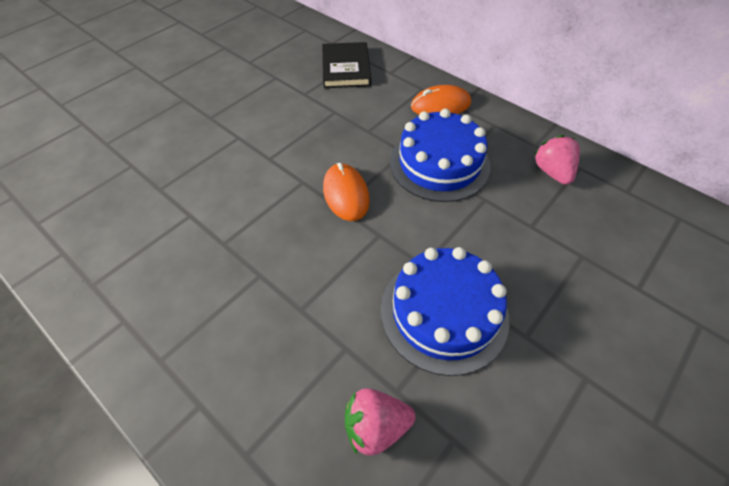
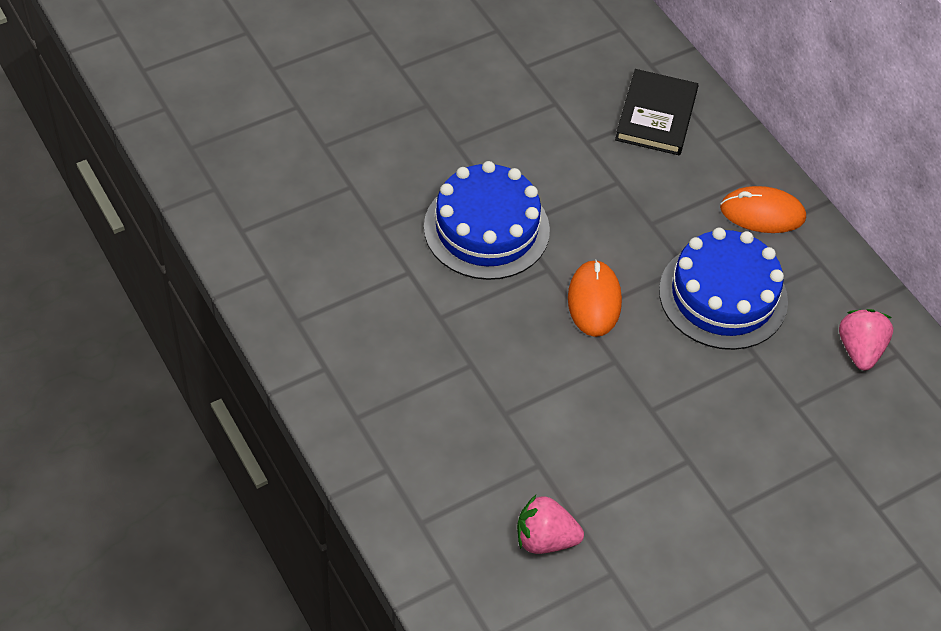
camera: 15 degrees right, 0 degrees up
(444, 312) = (652, 464): blue cake -> blue cake (486, 228)

